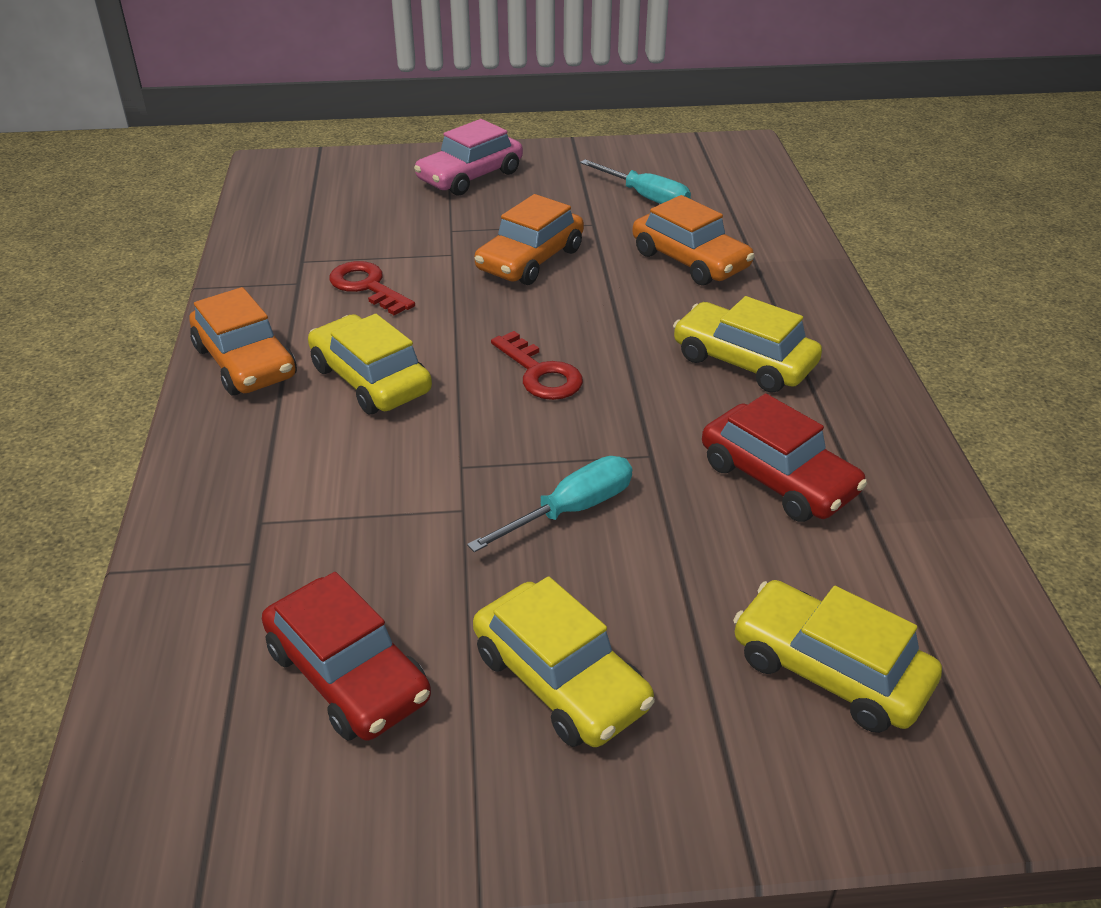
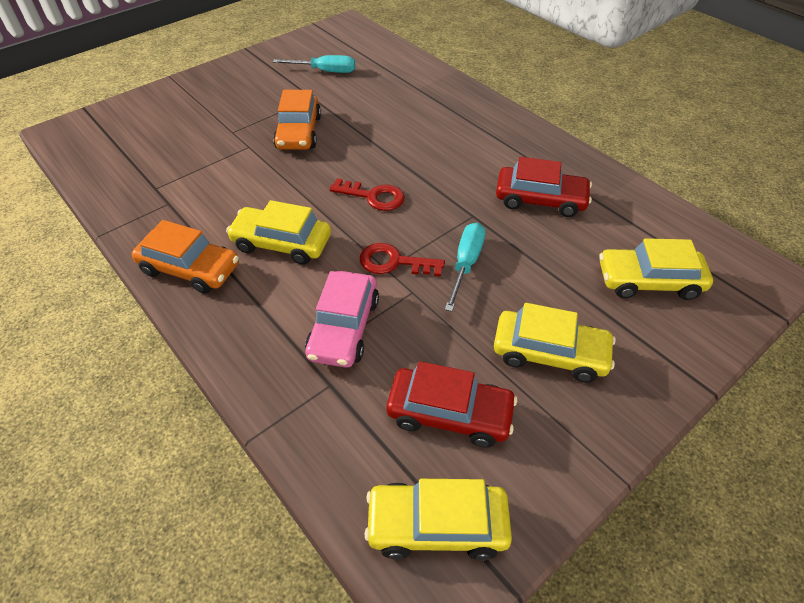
camera: 35 degrees left, 10 degrees up
(367, 286) = (217, 187): red key -> red key (394, 262)
(470, 176) = (208, 93): pink car -> pink car (344, 327)
(690, 260) = (385, 100): orange car -> none
(743, 361) = (466, 145): yellow car -> yellow car (437, 525)

